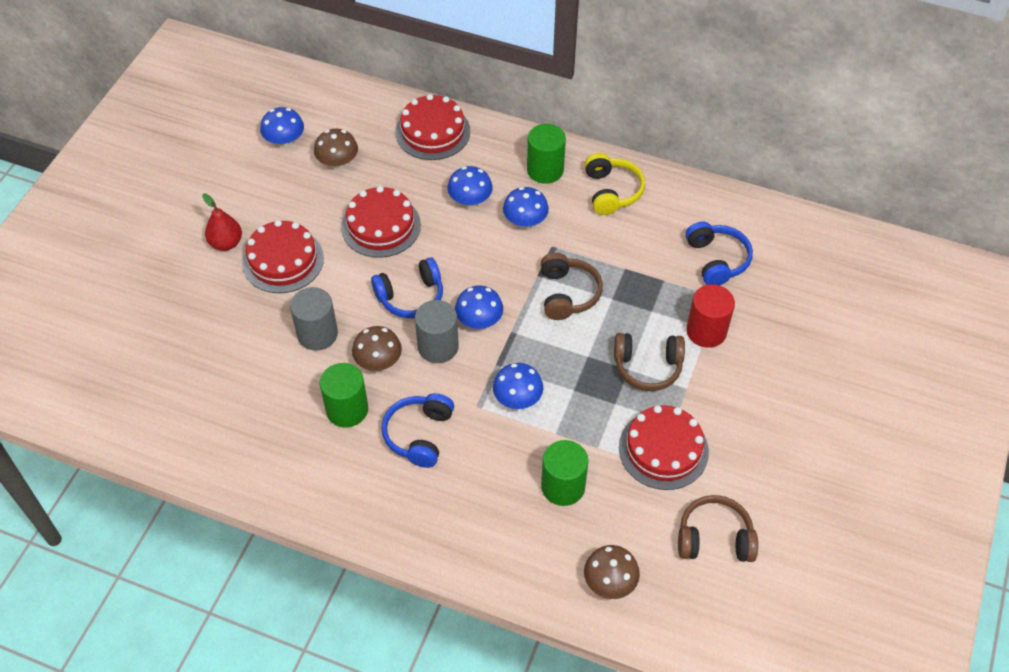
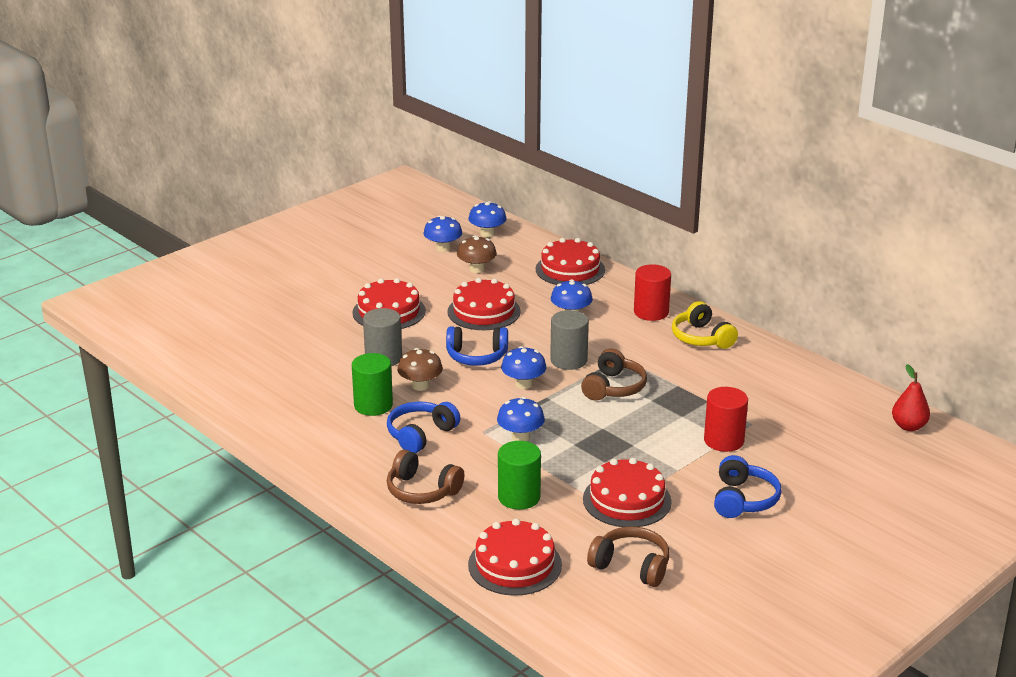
camera: 25 degrees right, 25 degrees down
(226, 243) = (352, 292): red pear -> red pear (908, 426)
(438, 346) = (476, 390): grey cylinder -> grey cylinder (568, 360)
(525, 221) = (609, 337): blue mushroom -> blue mushroom (487, 233)
(545, 170) = (651, 312): green cylinder -> red cylinder
(609, 582) = (515, 564): brown mushroom -> red cake
(611, 191) = (701, 338): yellow headphones -> yellow headphones turned 135 degrees clockwise
(647, 367) = (652, 448): brown headphones -> brown headphones (422, 490)
(716, 260) = (768, 401): blue headphones -> blue headphones (743, 499)

